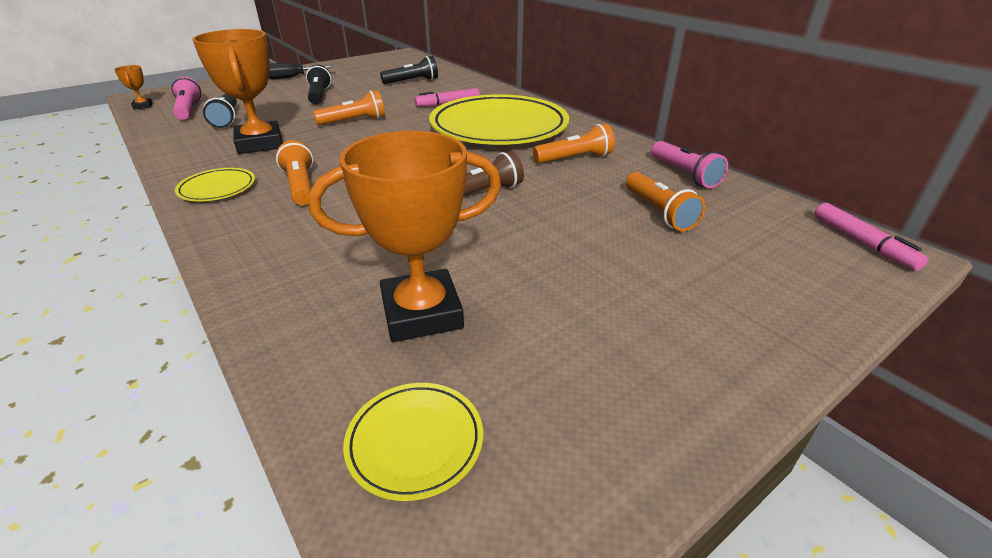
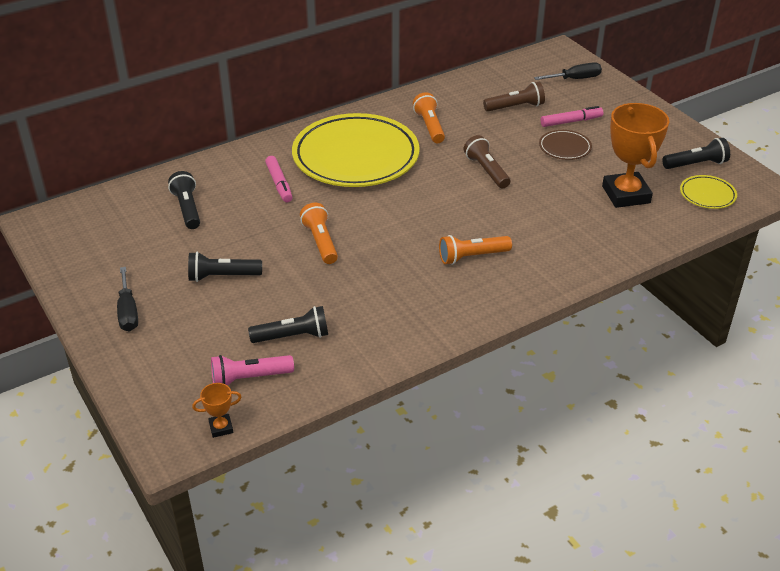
camera: 85 degrees left, 5 degrees up
(217, 188) = (474, 302): yellow plate -> none
(260, 144) = (374, 296): orange trophy -> none
(544, 433) = (696, 164): none -> black flashlight
(558, 253) = (564, 147): none -> brown plate
(659, 212) = (515, 107): orange flashlight -> brown flashlight
(684, 174) = (461, 88): pink flashlight -> none
(801, 269) = (575, 79): none -> black screwdriver
(862, 243) = (549, 55): pink marker -> pink marker (571, 121)

